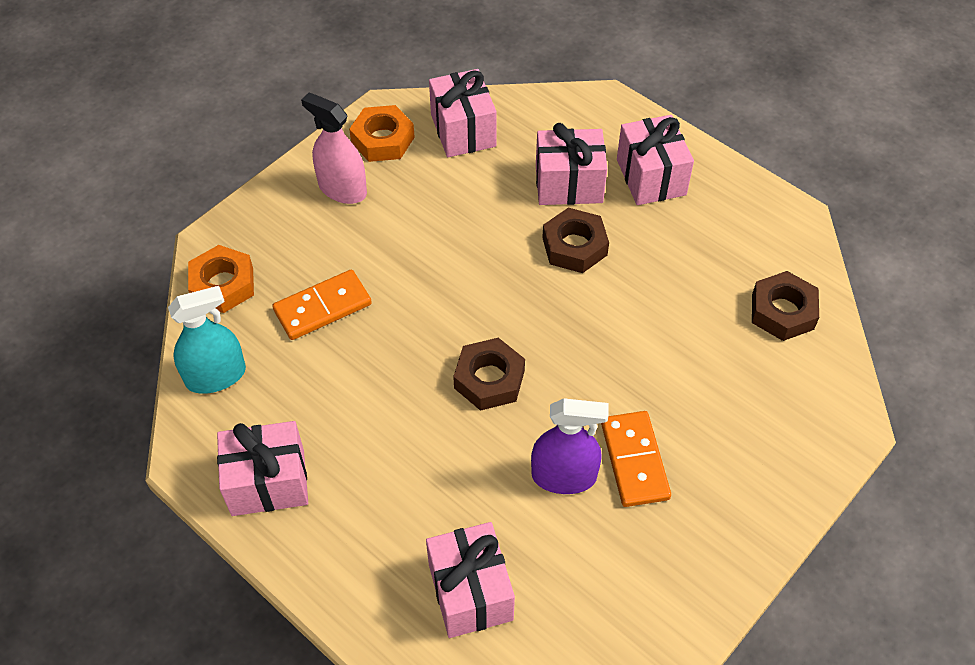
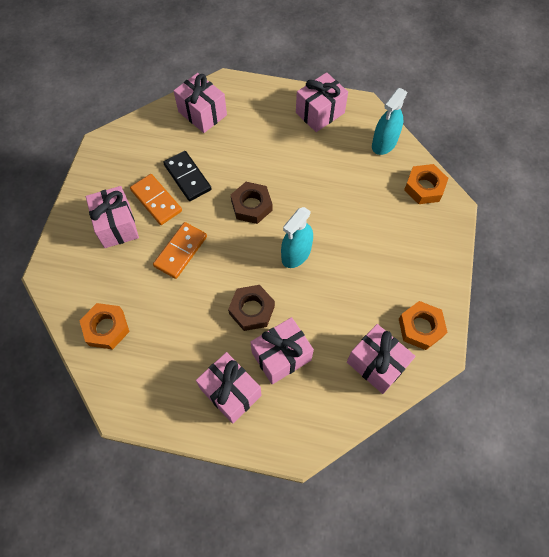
camera: 150 degrees right, 10 degrees up
(323, 307) = (363, 201): orange domino -> orange domino (180, 251)
(342, 189) = (414, 277): pink spray bottle -> none
(471, 284) = (296, 254): none -> turquoise spray bottle
(564, 476) = (187, 177): purple spray bottle -> black domino
(716, 450) = (117, 225): none -> pink gift
(782, 311) = (106, 328): brown nut -> orange nut

